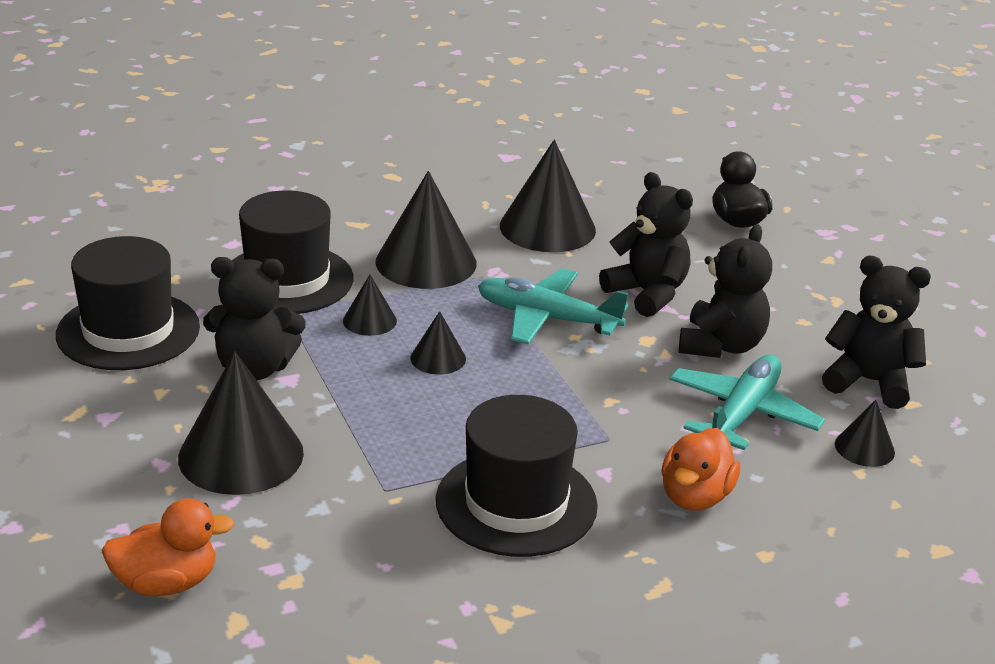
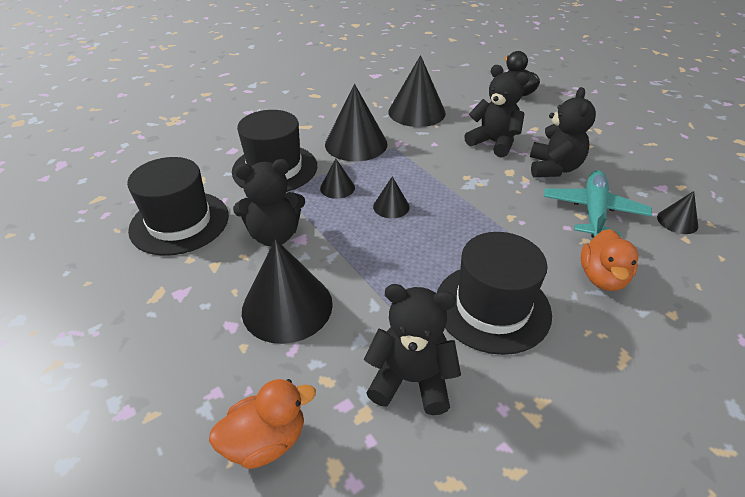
camera: 10 degrees left, 10 degrees up
(546, 318) = (444, 168): turquoise plane -> none
(869, 382) = (649, 177): black teddy bear -> black teddy bear (411, 380)

